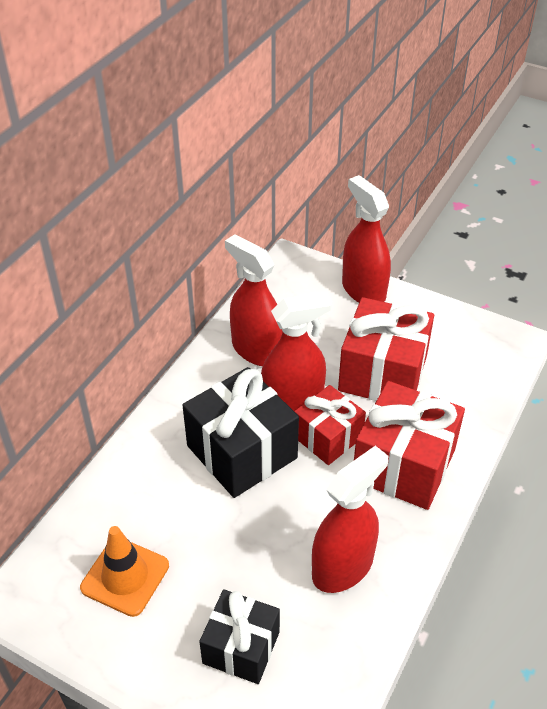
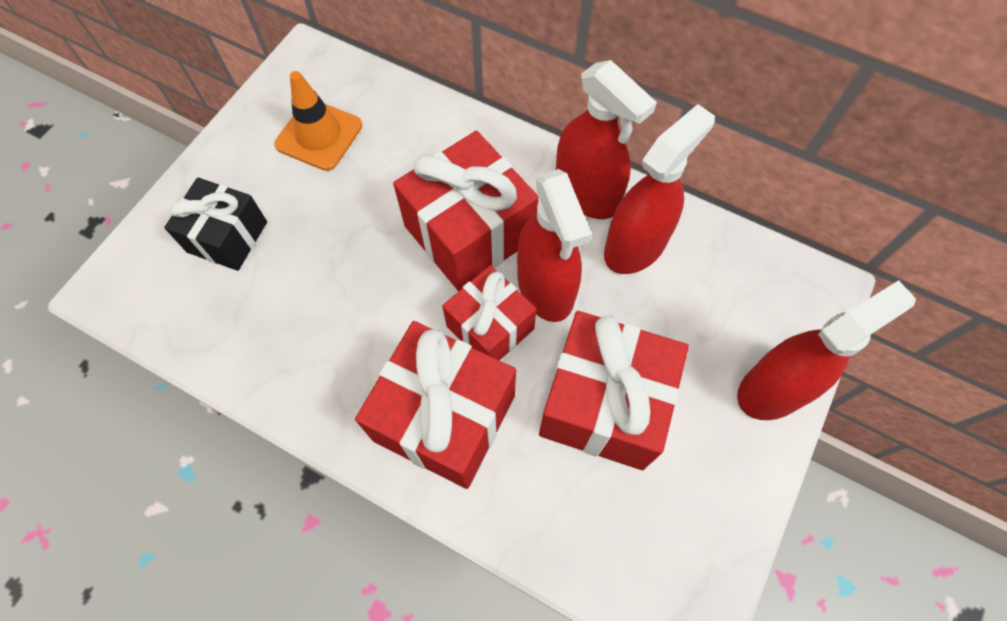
camera: 90 degrees right, 20 degrees up
(242, 452) = (469, 232): black gift -> red gift
(342, 567) = (305, 336): red spray bottle -> red spray bottle (587, 193)

